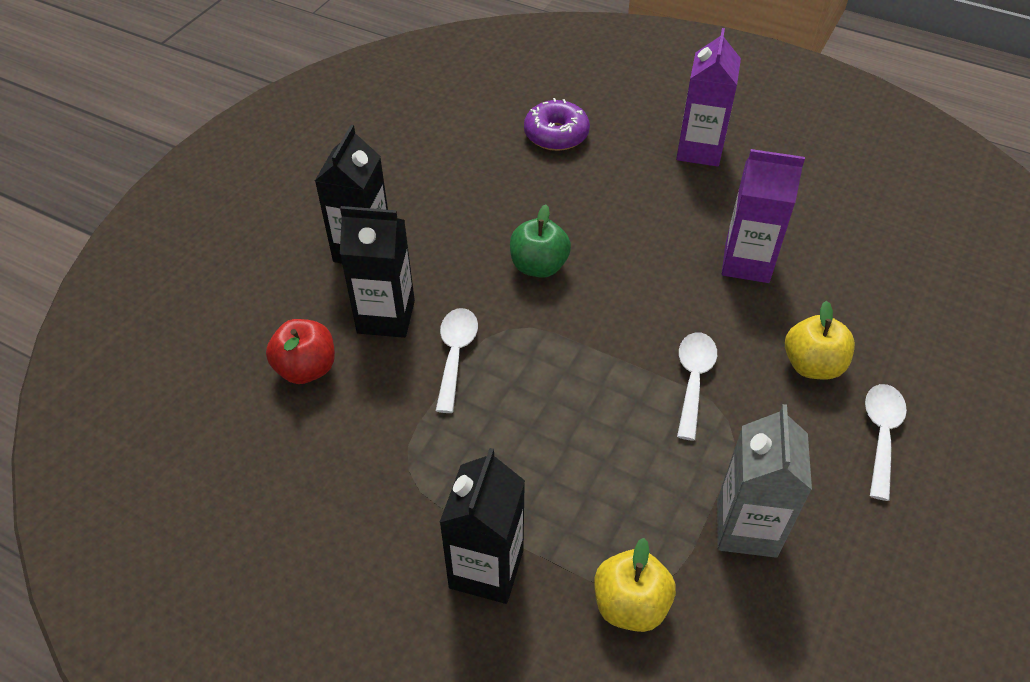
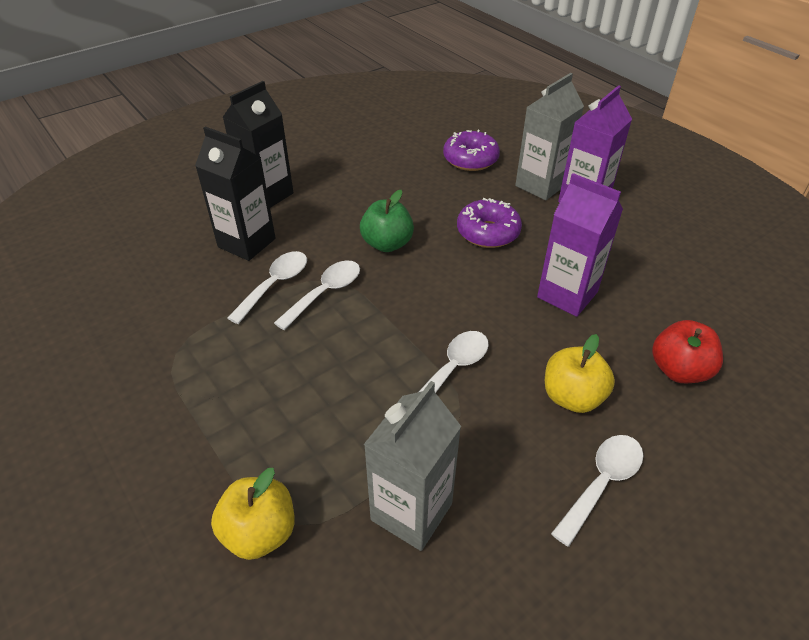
camera: 25 degrees right, 5 degrees down
(306, 369) = (164, 259): red apple -> red apple (678, 370)
(486, 569) = (170, 450): black carton -> none
(515, 345) = (325, 293): none -> white spoon
(630, 218) = (488, 232): none -> purple donut
(647, 145) = (540, 185): none -> grey carton

